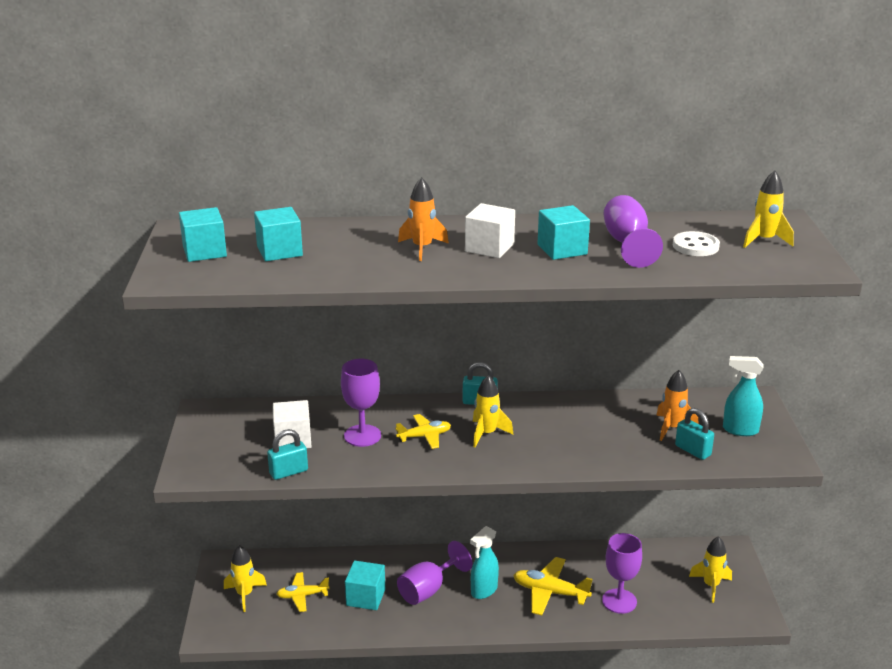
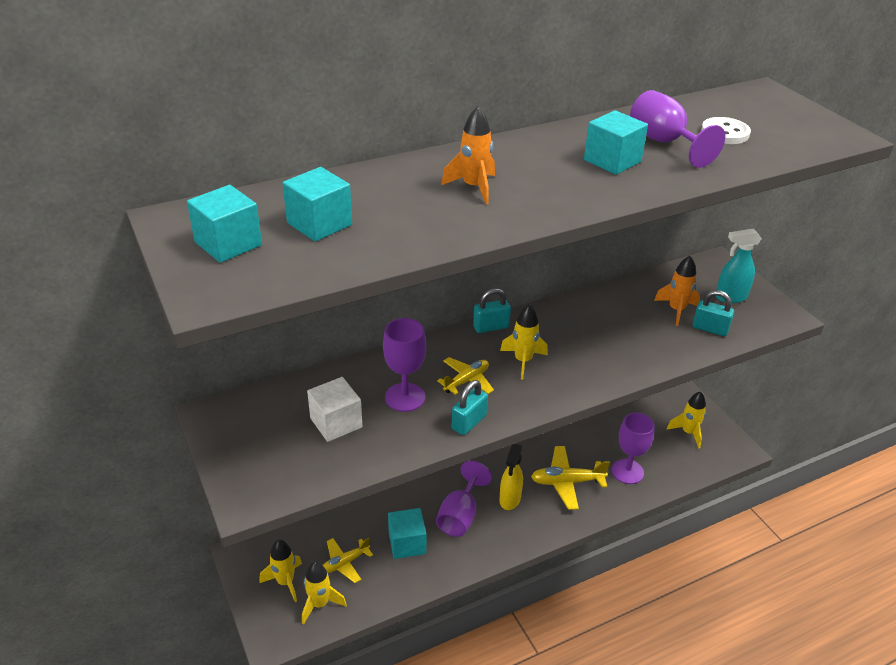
camera: 25 degrees left, 10 degrees up
(288, 472) = (358, 464): turquoise padlock -> turquoise padlock (469, 422)
(483, 591) = (509, 499): turquoise spray bottle -> yellow spray bottle
(489, 248) = (541, 173): white cube -> none
(764, 240) = (774, 116): yellow rocket -> yellow rocket (320, 604)

